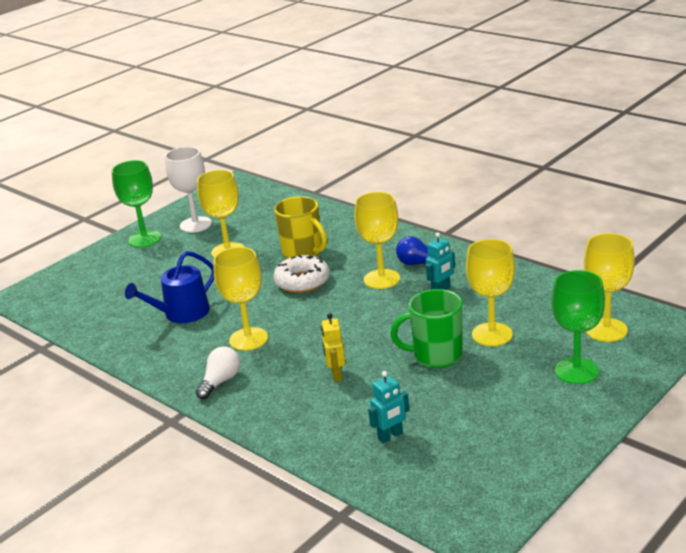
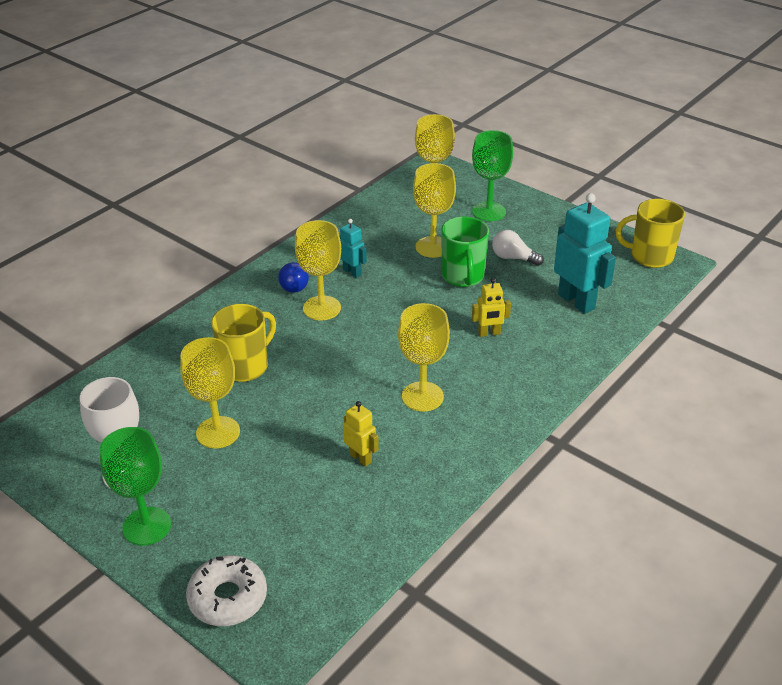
camera: 95 degrees left, 10 degrees up
(182, 313) = (360, 458): blue watering can -> yellow robot
(220, 381) = (499, 410): white light bulb -> white light bulb (513, 258)
(302, 281) = (311, 364): white donut -> white donut (228, 598)
(390, 436) = (576, 301): turquoise robot -> turquoise robot, size x1.91
(491, 506) = (650, 256): none -> yellow mug

